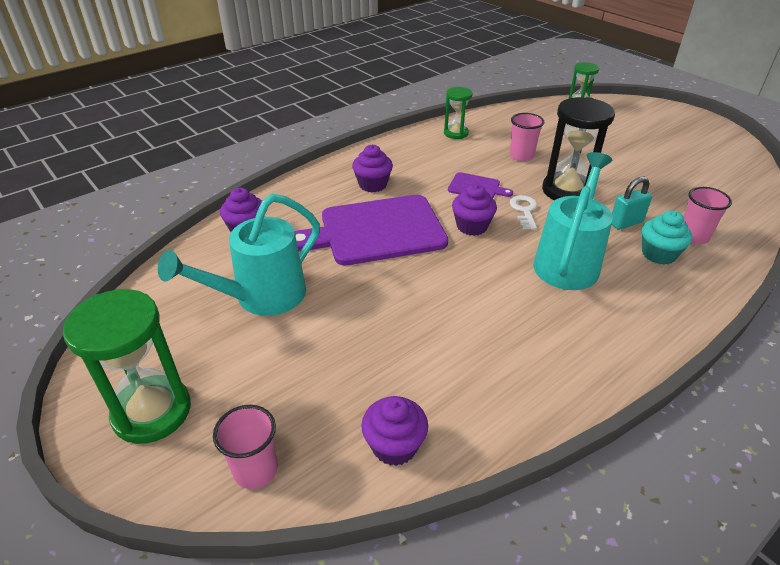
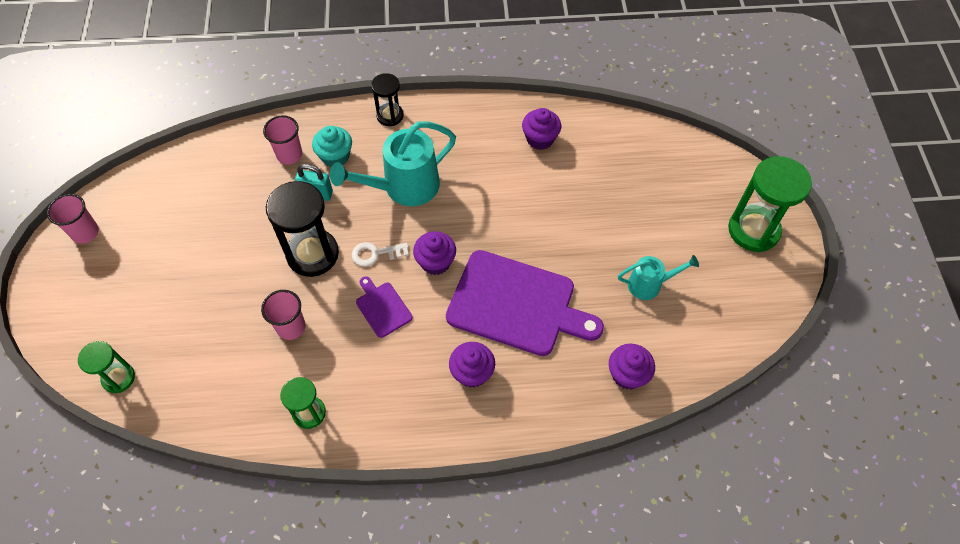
camera: 145 degrees left, 20 degrees up
(255, 470) = (704, 165): pink cup -> pink cup (85, 232)
(261, 297) = (650, 284): turquoise watering can -> turquoise watering can, size x0.56
(394, 446) = (624, 138): purple cupcake -> purple cupcake (540, 139)
(524, 210) = (375, 254): white key -> white key turned 45 degrees clockwise
(674, 314) = (390, 116): none -> black hourglass

